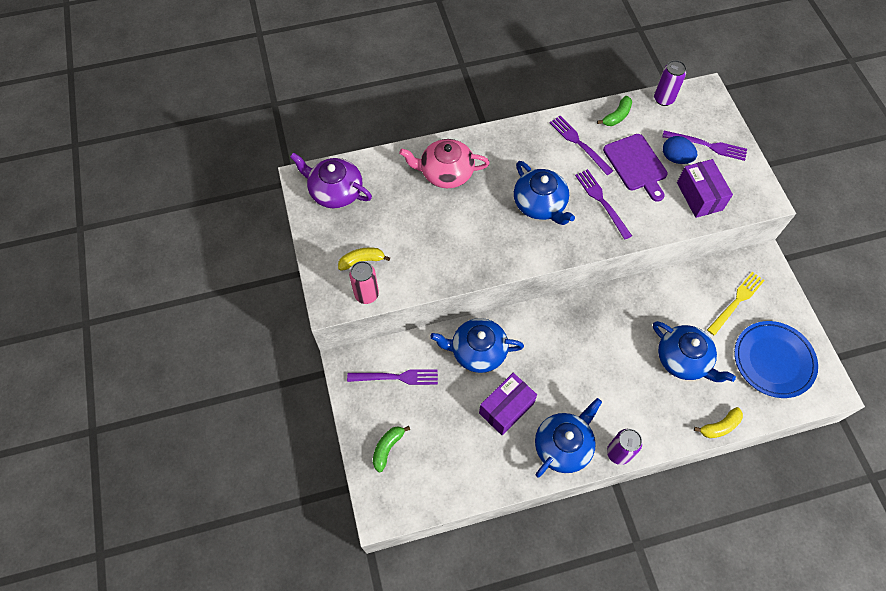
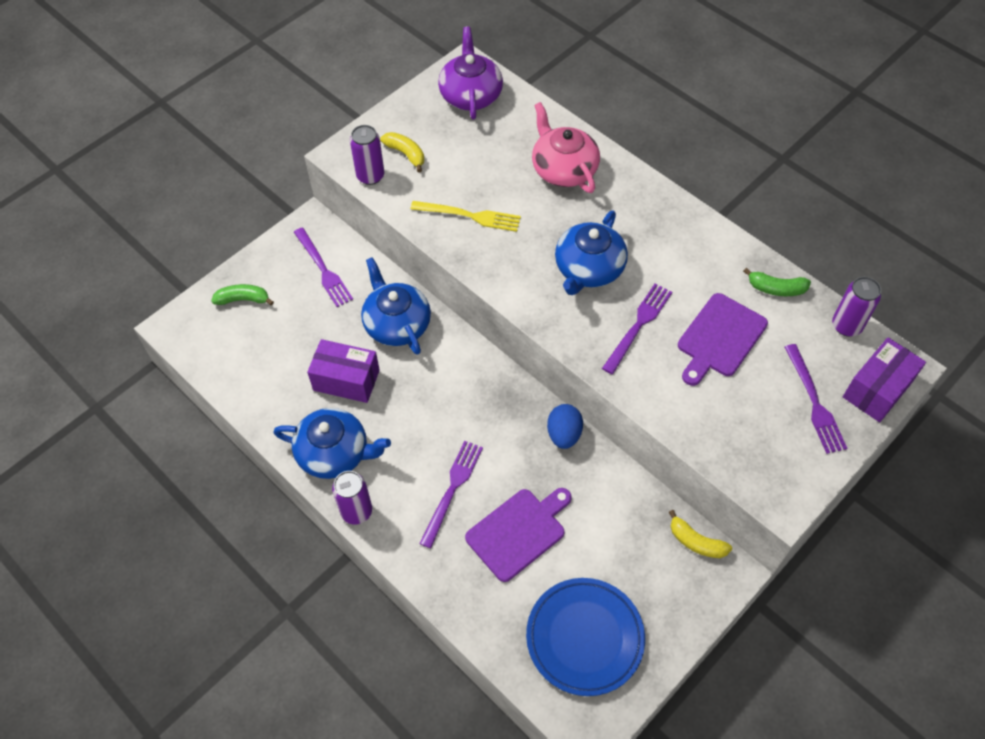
camera: 60 degrees right, 5 degrees down
(366, 294) = (370, 176): pink can -> purple can
(579, 143) = (703, 269): purple fork -> purple fork (452, 489)
(675, 158) = (764, 375): blue egg -> blue egg (564, 434)
(683, 359) = (518, 532): blue teapot -> purple cutting board
(699, 196) = (727, 423): purple box -> purple box (877, 389)
(719, 426) = (454, 608): yellow banana -> yellow banana (696, 542)
(736, 301) = (641, 561): yellow fork -> yellow fork (470, 216)

